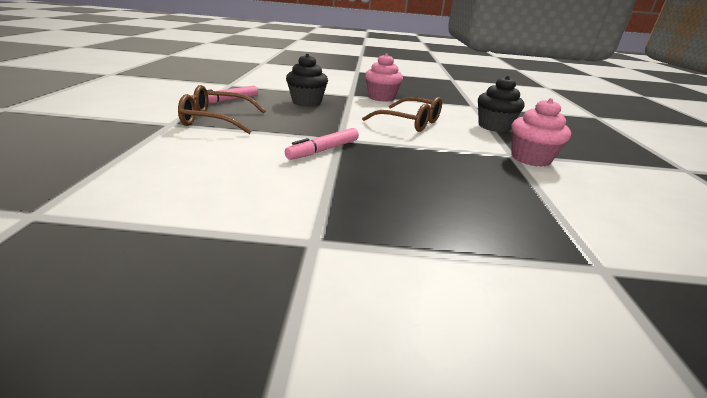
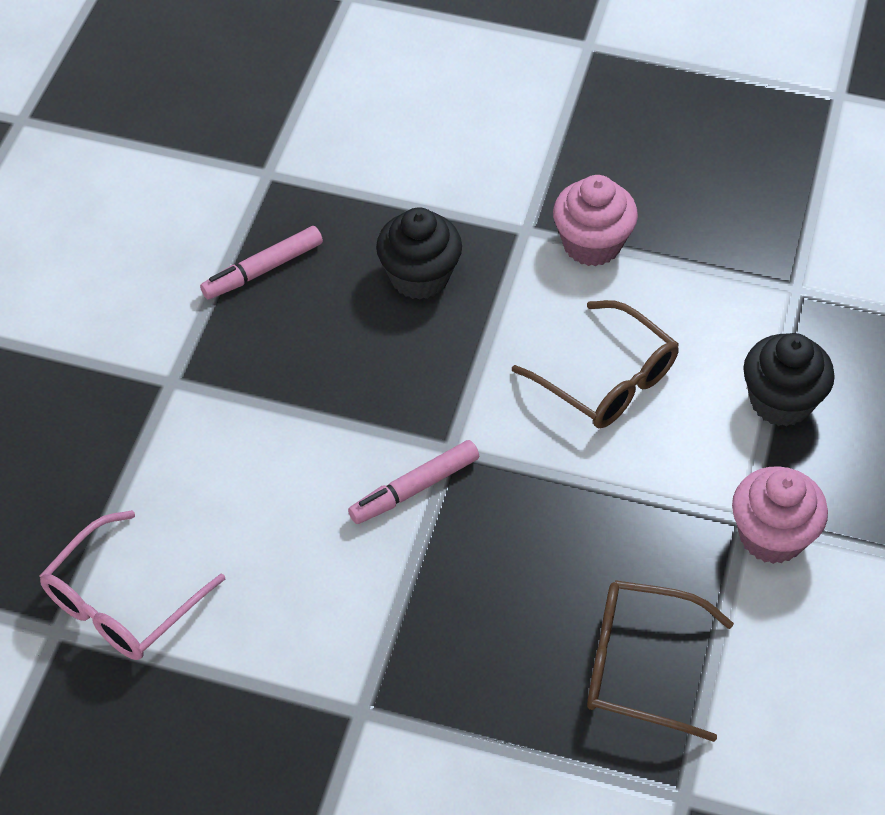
camera: 15 degrees right, 25 degrees up
(104, 198) = (123, 602): none -> pink glasses
(216, 120) = (245, 366): brown glasses -> brown glasses (640, 666)

